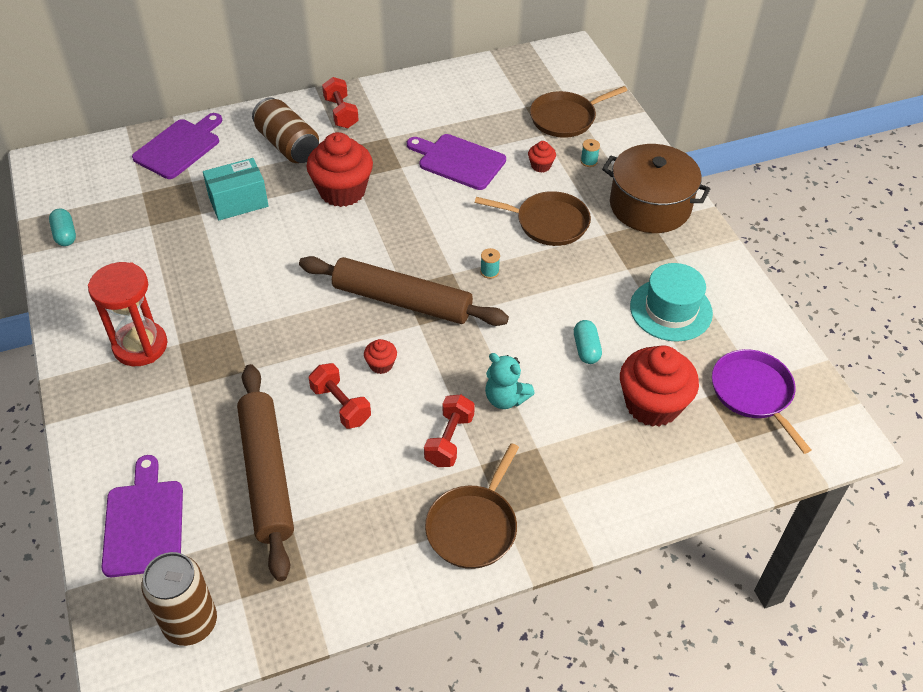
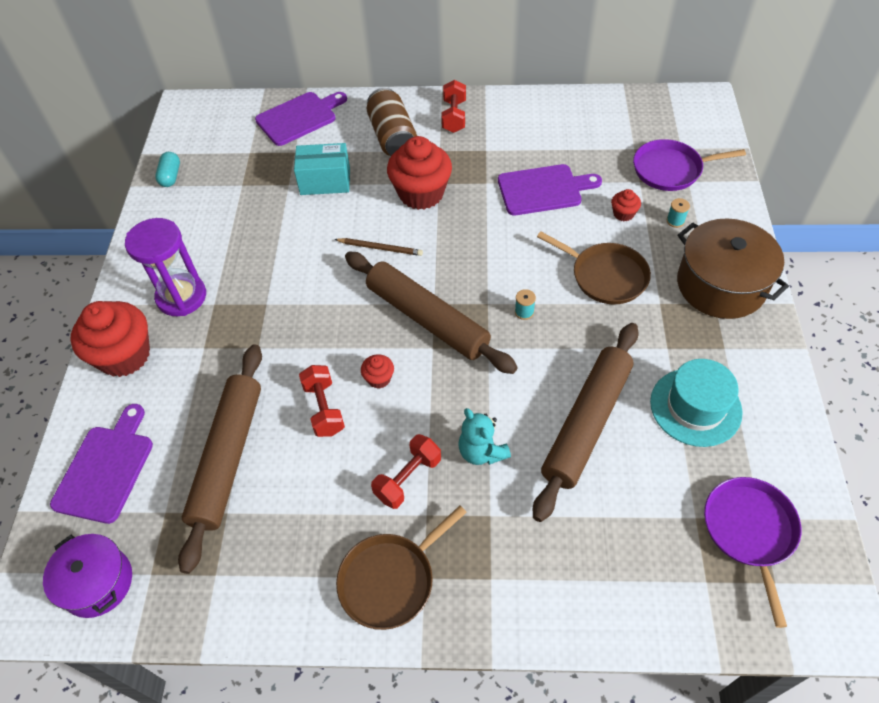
camera: 25 degrees right, 5 degrees up
(140, 346) = (181, 297): red hourglass -> purple hourglass
(190, 623) = (97, 582): brown can -> purple pot
(326, 250) = (380, 248): none -> brown pencil
(458, 161) = (543, 189): purple cutting board -> purple cutting board turned 120 degrees clockwise
(566, 118) = (670, 169): brown pan -> purple pan
(586, 349) = (586, 423): turquoise capsule -> brown rolling pin
(652, 404) = (630, 508): red cupcake -> red cupcake (124, 355)

